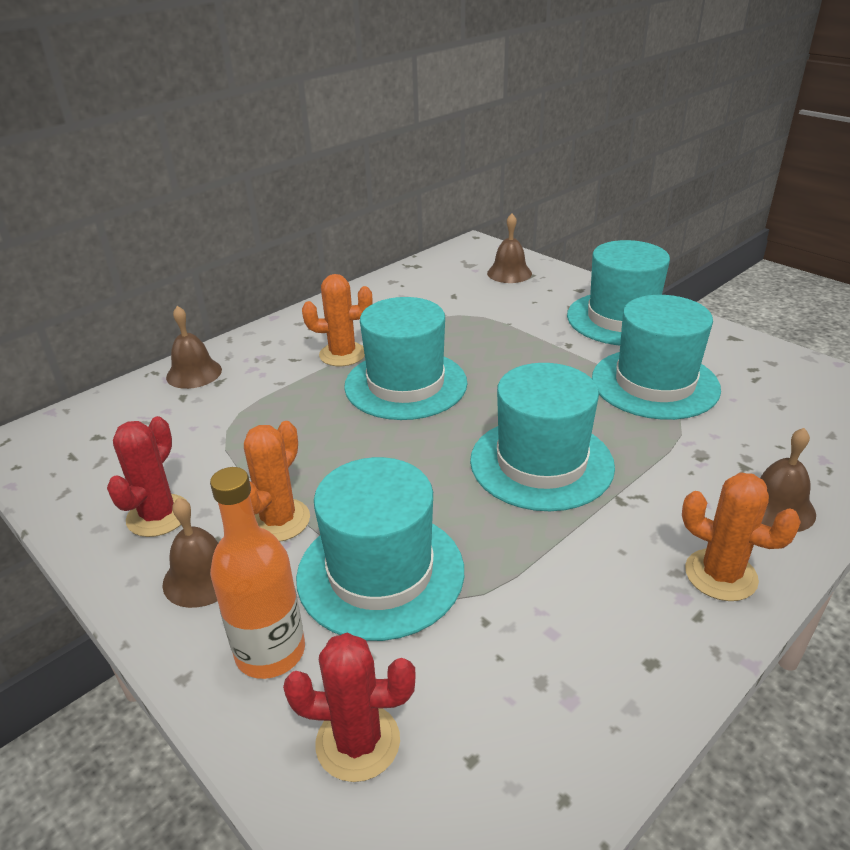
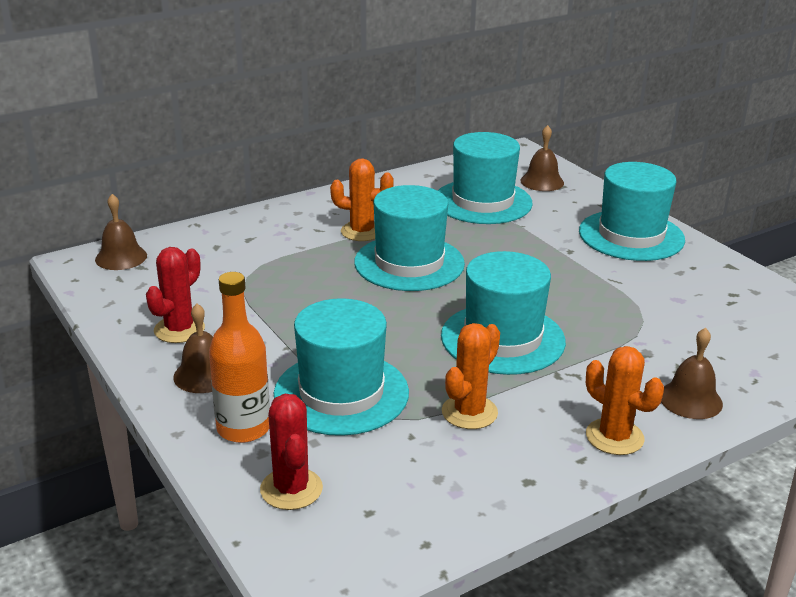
camera: 10 degrees right, 5 degrees down
(194, 373) = (230, 229): brown bell -> brown bell (121, 257)
(278, 520) = (272, 347): orange cactus -> orange cactus (469, 412)
(358, 742) = (291, 489): red cactus -> red cactus turned 60 degrees clockwise
(655, 383) = (634, 293): turquoise hat -> turquoise hat (482, 202)

